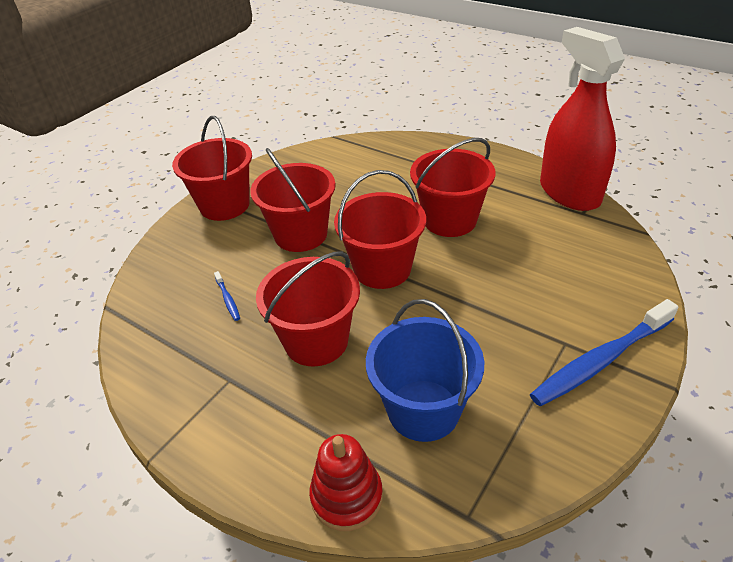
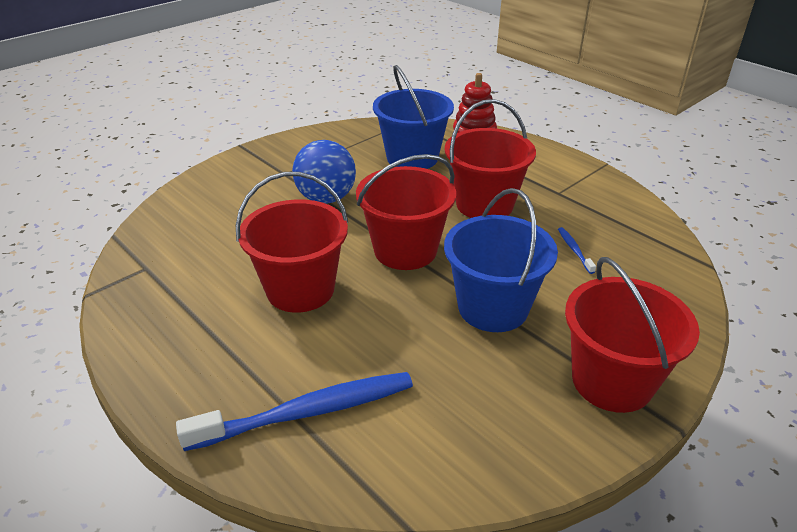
camera: 170 degrees left, 5 degrees down
(301, 234) = (493, 308): red bucket -> blue bucket
(490, 314) = (326, 198): none -> blue ball
(569, 193) = (128, 295): red spray bottle -> none
(601, 360) = (270, 161): blue toothbrush -> blue toothbrush (307, 412)

